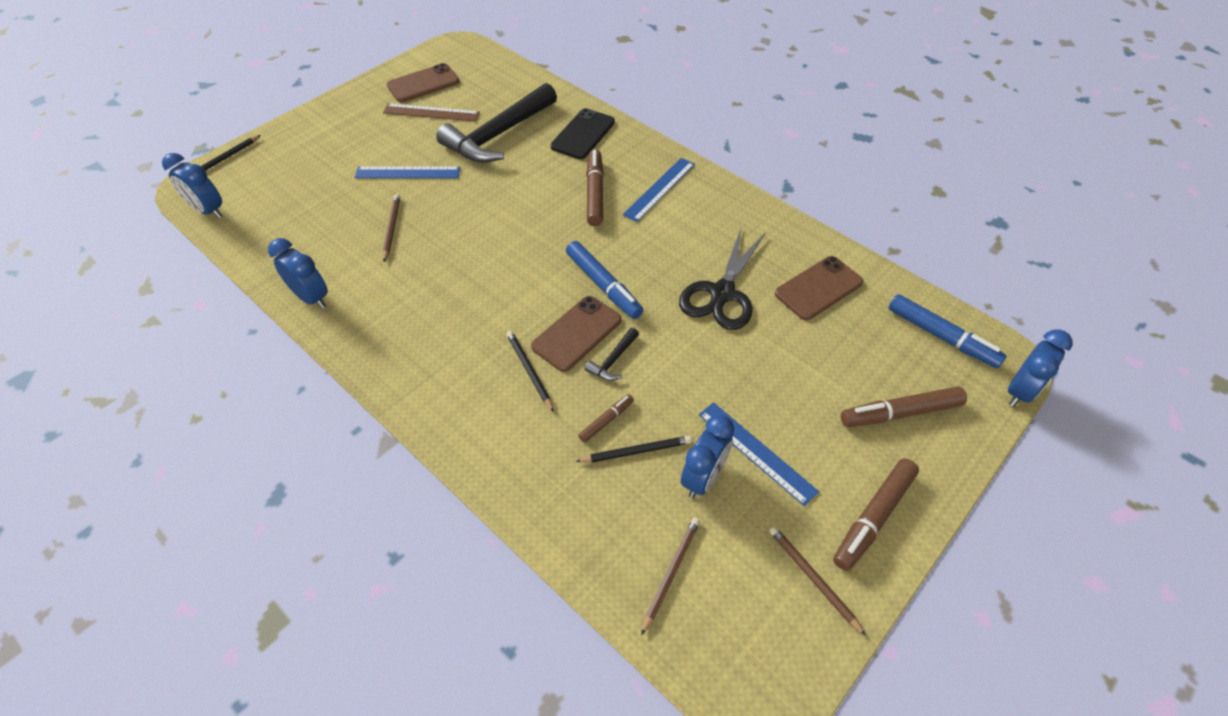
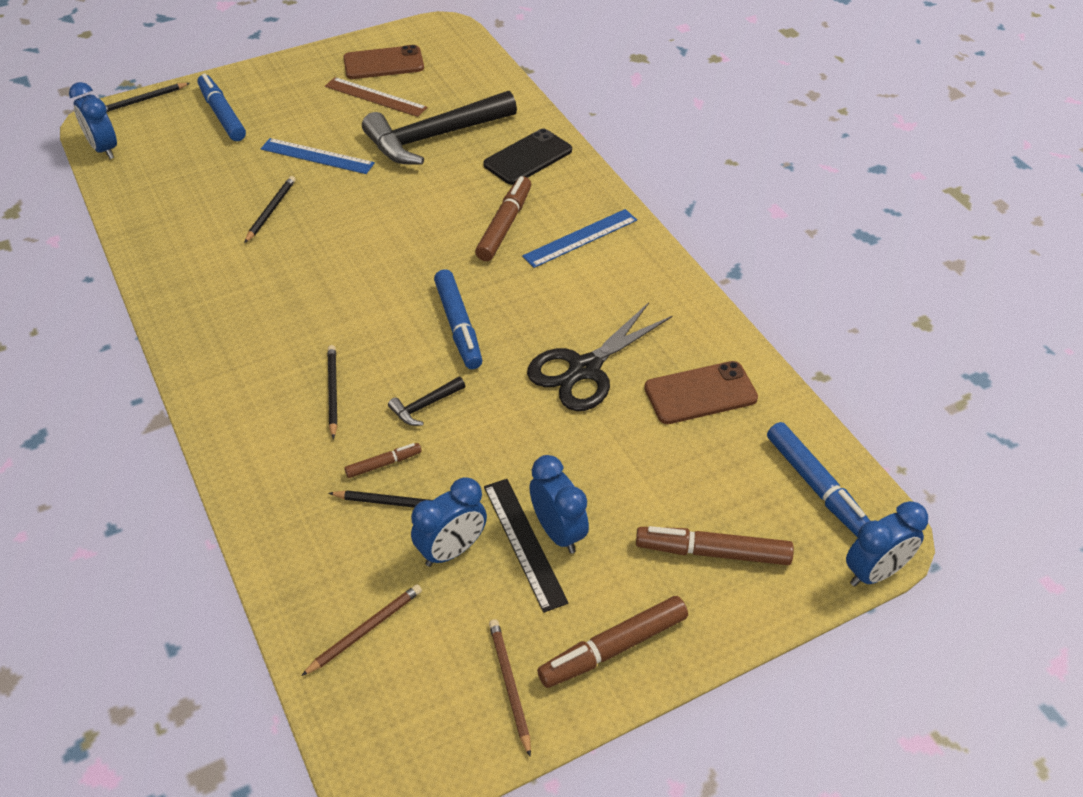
camera: 20 degrees right, 5 degrees down
(304, 156) = (222, 114): none -> blue marker
(311, 297) = (158, 260): blue clock -> blue clock (558, 532)
(391, 228) = (271, 210): brown pencil -> black pencil
(576, 333) = (402, 368): brown phone -> none
(756, 452) = (524, 543): blue ruler -> black ruler

